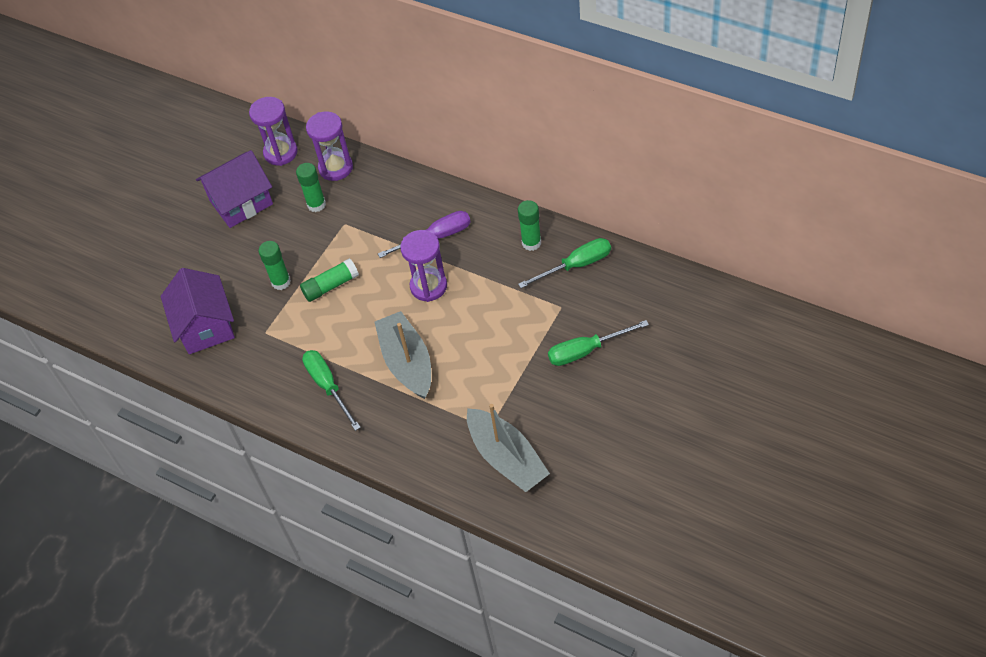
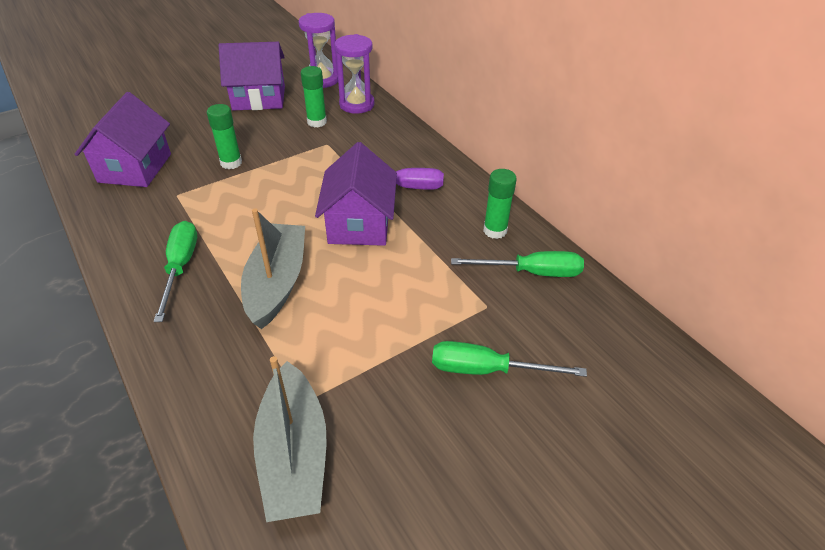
camera: 20 degrees right, 10 degrees down
(331, 286) = (270, 184): green glue stick -> none
(428, 286) = (359, 223): purple hourglass -> purple house

